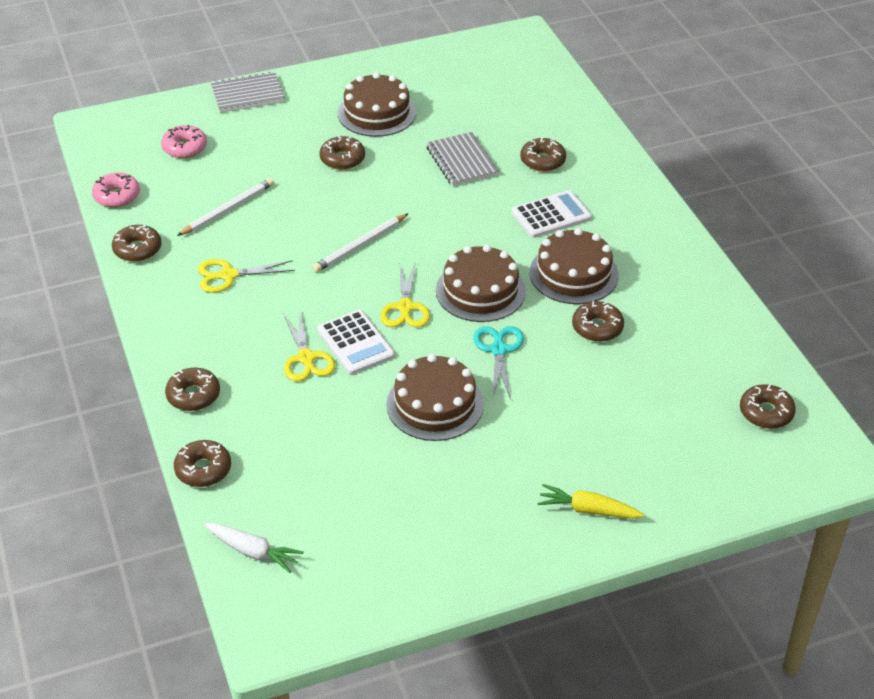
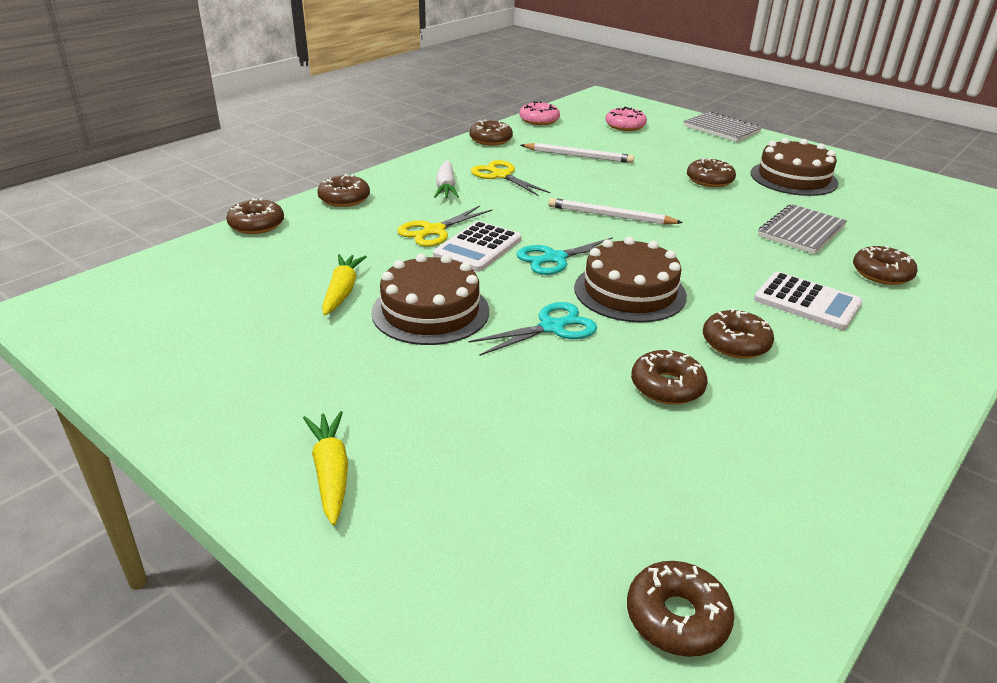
camera: 60 degrees right, 10 degrees down
(253, 551) = (162, 272): white carrot -> white carrot (446, 187)
(370, 445) = (342, 291): none -> yellow carrot
(405, 308) = (554, 258): yellow scissors -> turquoise scissors
(573, 274) = (735, 343): brown cake -> brown donut

